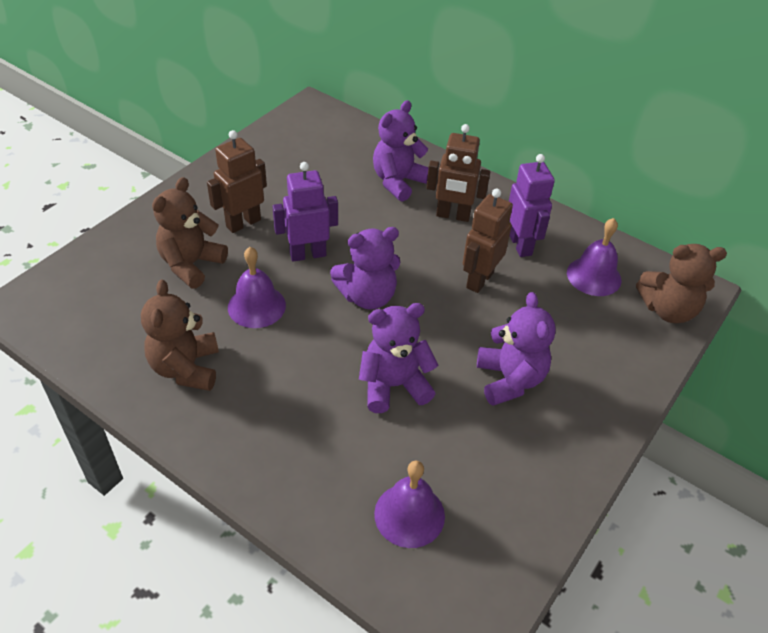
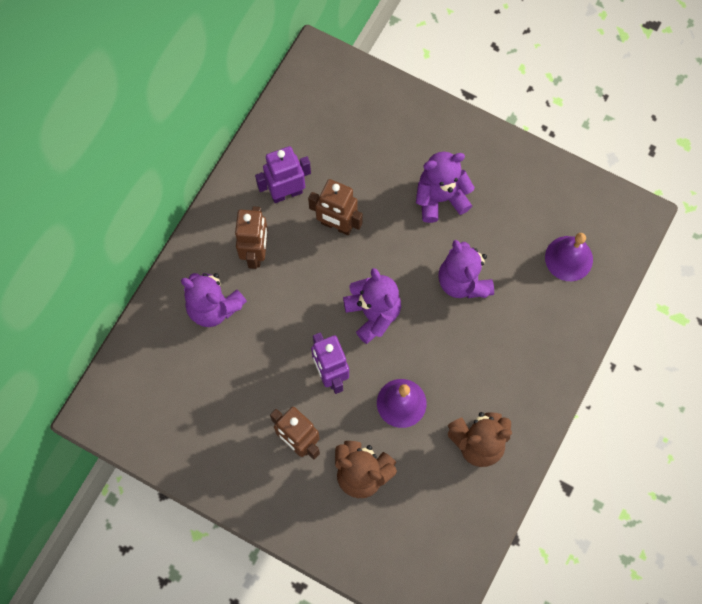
camera: 95 degrees left, 25 degrees up
(594, 276) = (315, 134): purple bell -> none
(668, 310) = (345, 81): brown teddy bear -> none

